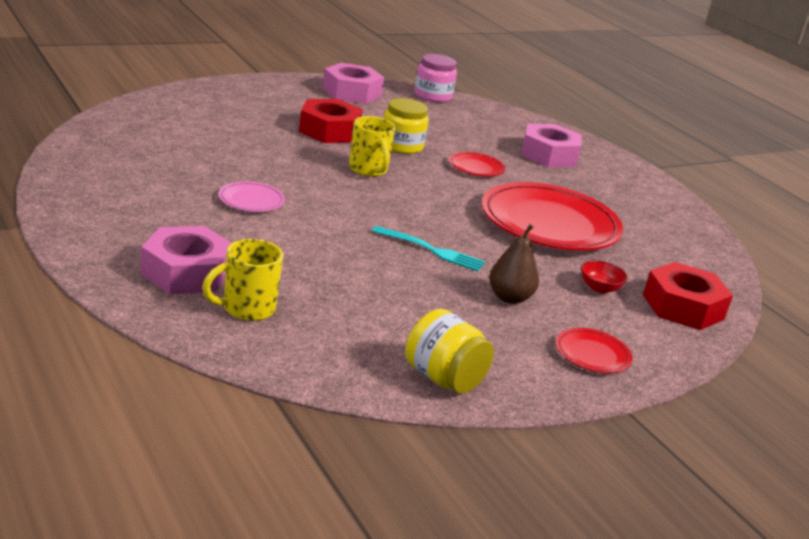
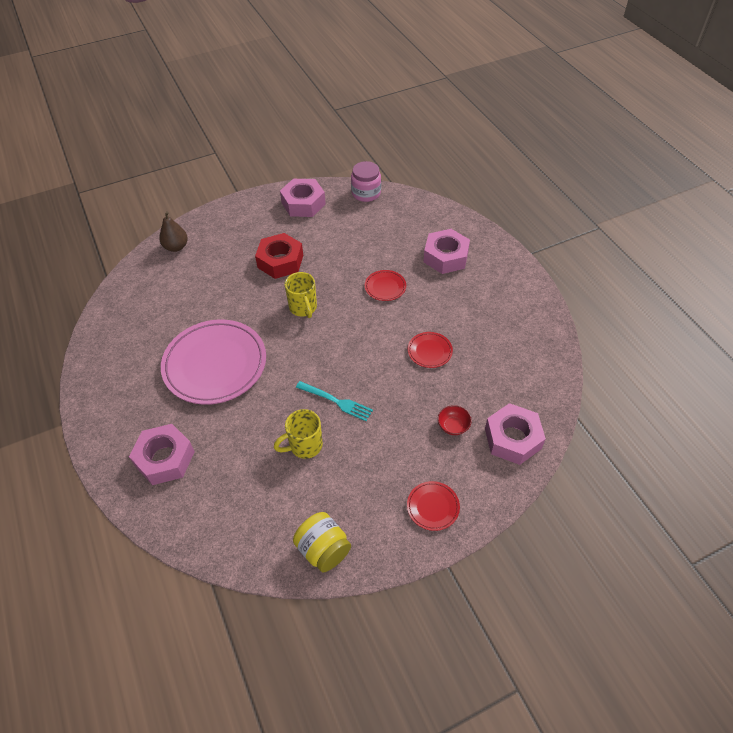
camera: 10 degrees right, 25 degrees up
(247, 309) = (201, 493): yellow mug -> yellow mug (304, 446)
(251, 200) = (215, 365): pink plate -> pink plate, size x2.29
(401, 146) = (332, 270): yellow jar -> none
(509, 298) = (384, 449): brown pear -> brown pear (176, 247)
(549, 224) = (429, 351): red plate -> red plate, size x0.44
(683, 307) = (512, 438): red nut -> pink nut

